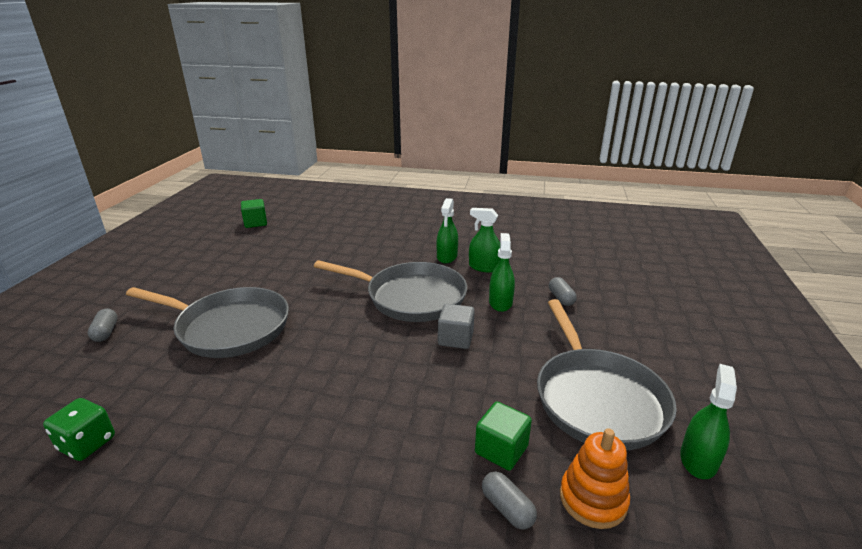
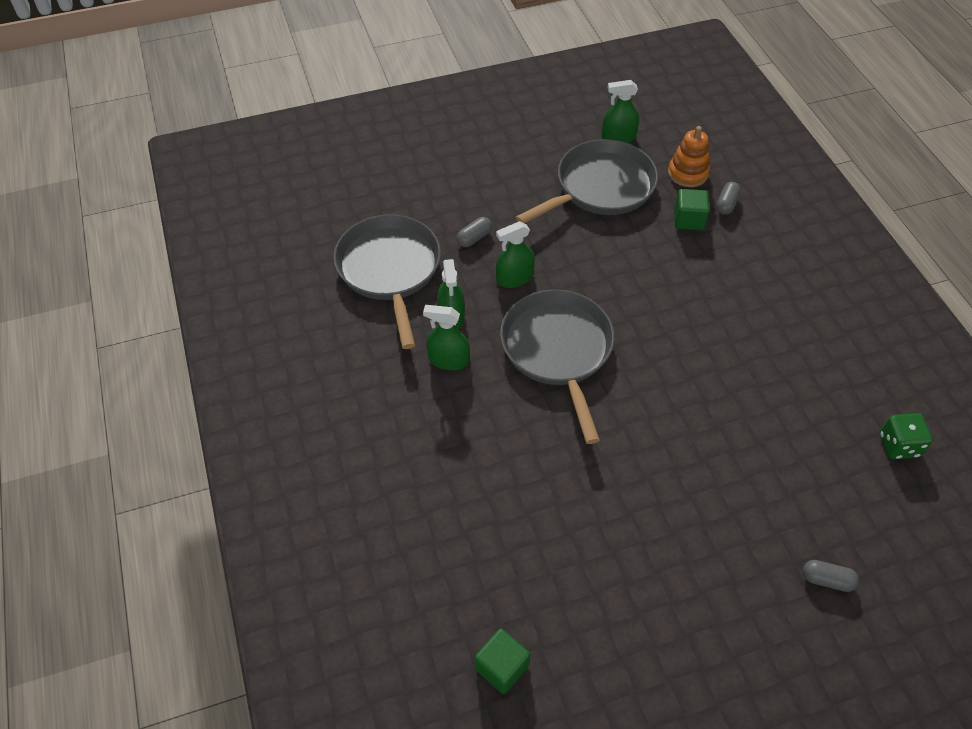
camera: 120 degrees left, 25 degrees up
(106, 332) = (827, 580): grey capsule -> grey capsule turned 60 degrees clockwise
(229, 327) = (725, 470): grey pan -> grey pan (390, 270)
(447, 256) = (448, 360): green spray bottle -> green spray bottle turned 150 degrees counterclockwise
(455, 339) = (596, 287): grey cube -> none

